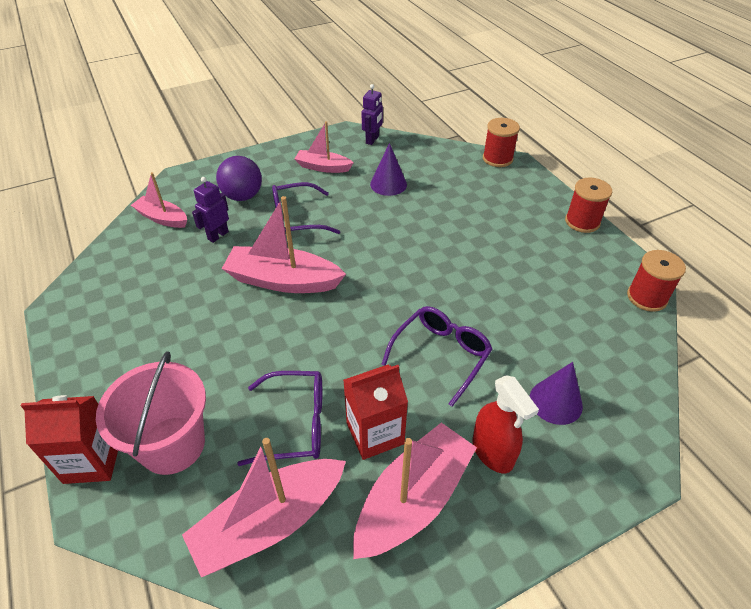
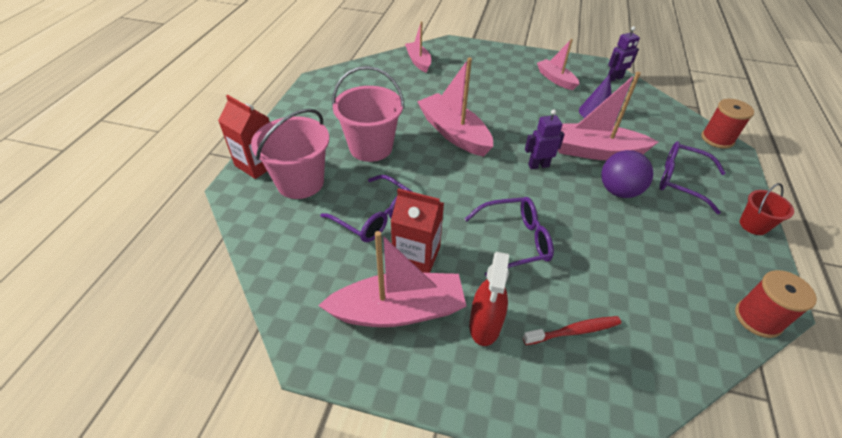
camera: 40 degrees right, 0 degrees up
(212, 351) = (371, 147): none -> pink bucket
(218, 235) = (441, 87): purple robot -> purple robot (538, 165)
(243, 196) = (480, 72): purple ball -> purple ball (618, 191)
(270, 522) = (305, 257): pink boat -> pink boat (594, 151)
(296, 219) = (502, 102): purple glasses -> purple glasses (680, 181)
(555, 401) = (574, 331): purple cone -> red toothbrush
(582, 222) = (753, 225): red spool -> red bucket

